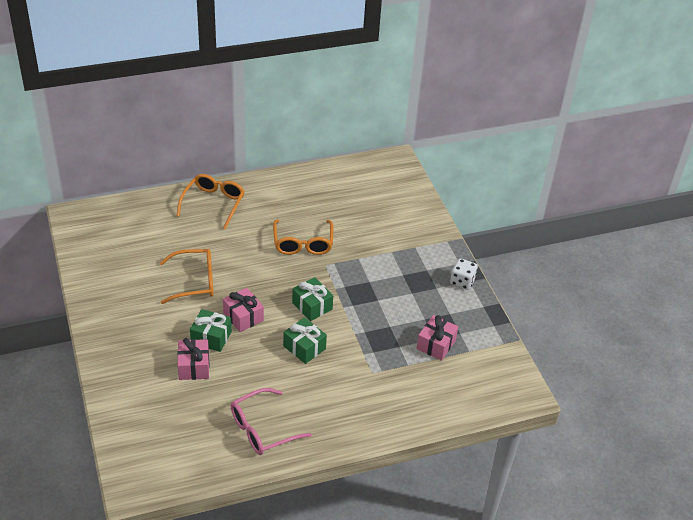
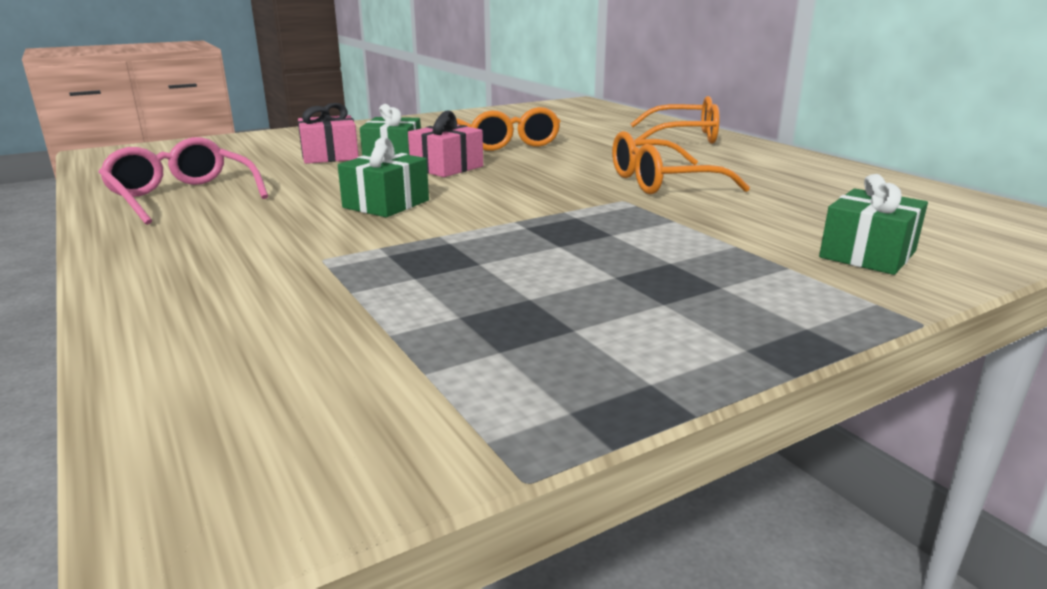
camera: 80 degrees right, 20 degrees down
(312, 306) = (500, 200): green gift -> green gift (867, 254)
(436, 344) = (435, 320): pink gift -> none
(462, 281) = (730, 338): white dice -> none

